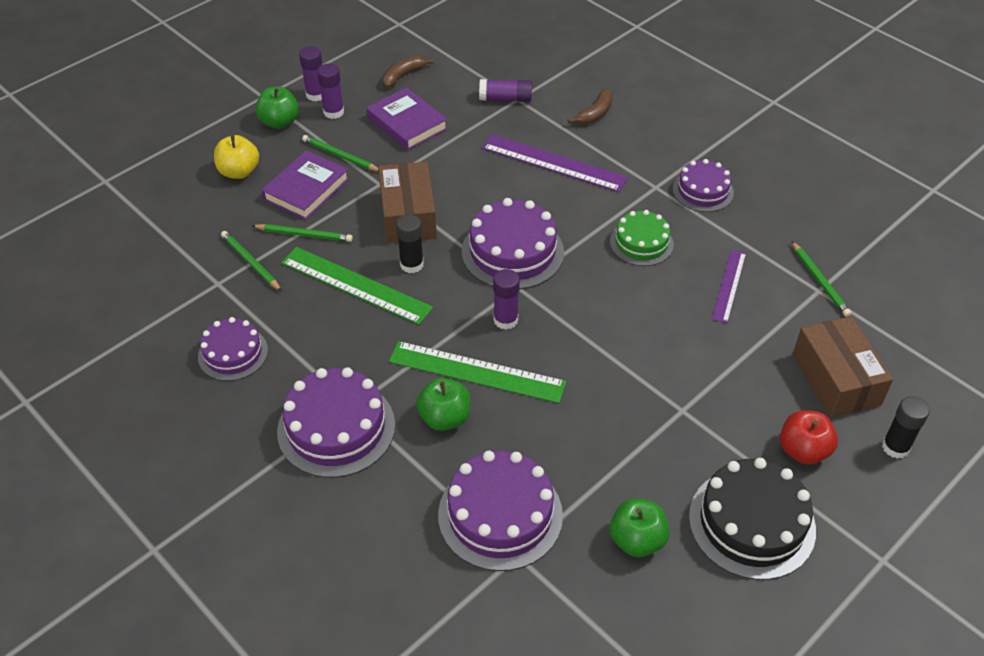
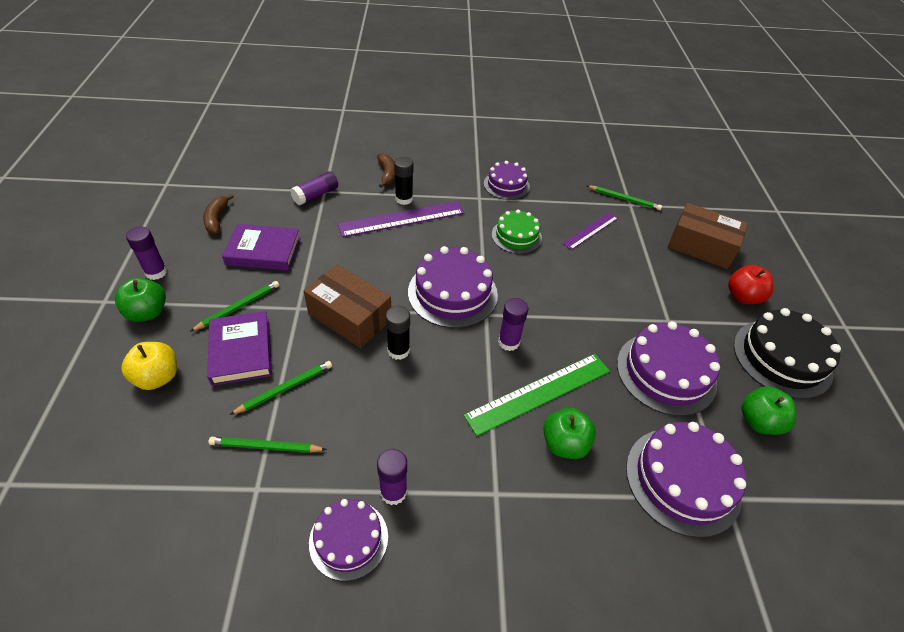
camera: 50 degrees left, 0 degrees up
(333, 112) = (189, 277): purple glue stick -> purple glue stick (393, 492)
(336, 428) = (508, 523): purple cake -> purple cake (666, 373)
(340, 156) = (238, 307): green pencil -> green pencil turned 150 degrees clockwise
(355, 285) = (377, 397): green ruler -> none
(729, 285) = (590, 230): purple ruler -> purple ruler turned 75 degrees clockwise
(895, 447) = (768, 263): black glue stick -> black glue stick (404, 199)

